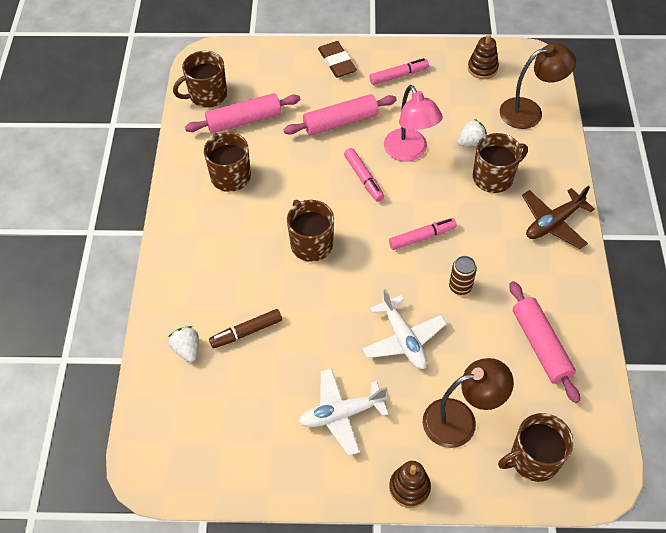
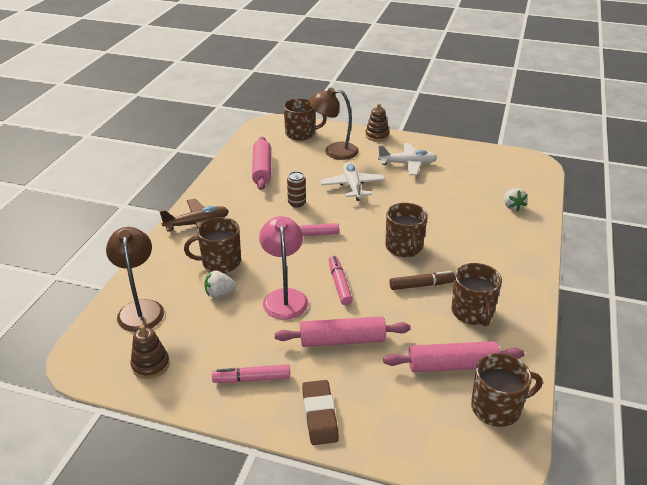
camera: 165 degrees left, 20 degrees down
(246, 332) = (466, 208): brown marker -> brown marker (422, 285)
(529, 111) = (140, 308): brown lamp -> brown lamp turned 75 degrees clockwise

